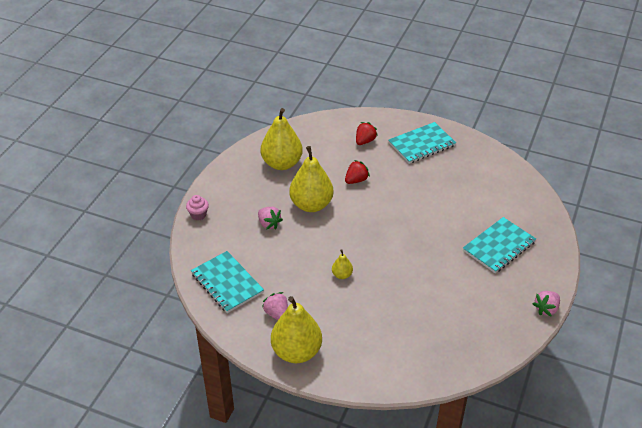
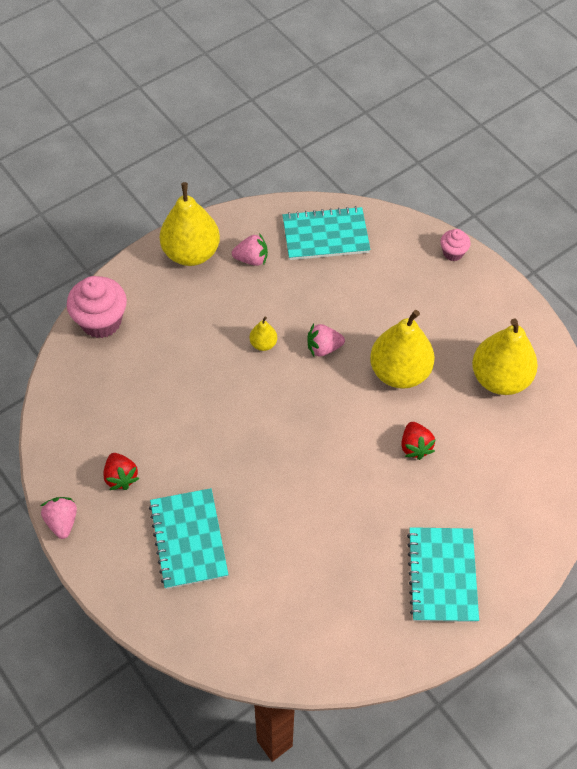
camera: 120 degrees right, 15 degrees up
(269, 224) = (393, 313): pink strawberry -> pink strawberry (323, 348)
(365, 141) = (492, 503): red strawberry -> red strawberry (121, 477)
(396, 372) = (101, 321): none -> pink cupcake

